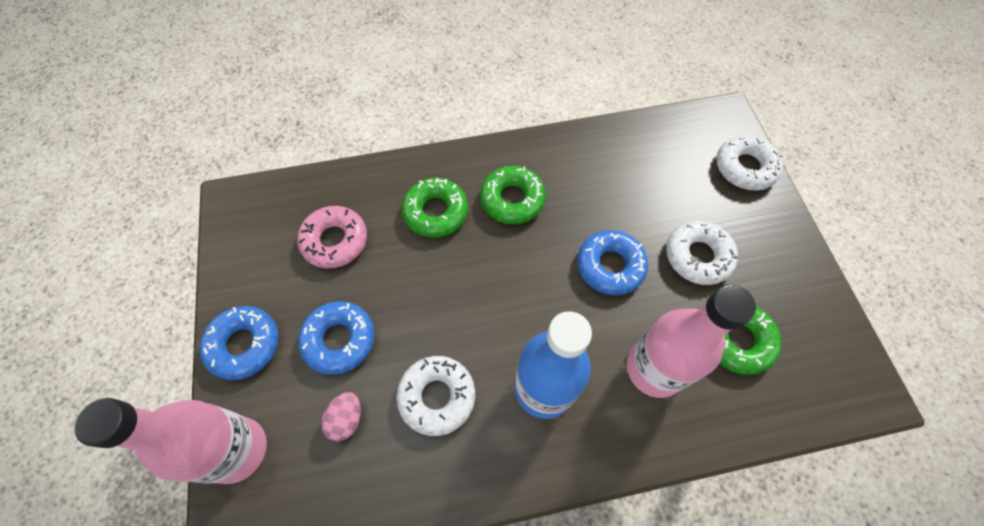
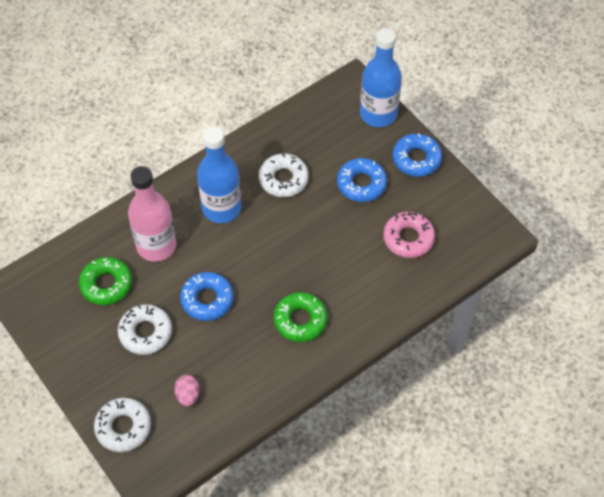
camera: 155 degrees right, 5 degrees down
(237, 450) = (378, 114): pink bottle -> blue bottle
(346, 419) = (328, 149): pink egg -> pink egg (188, 395)
(436, 212) = (351, 287): green donut -> none

